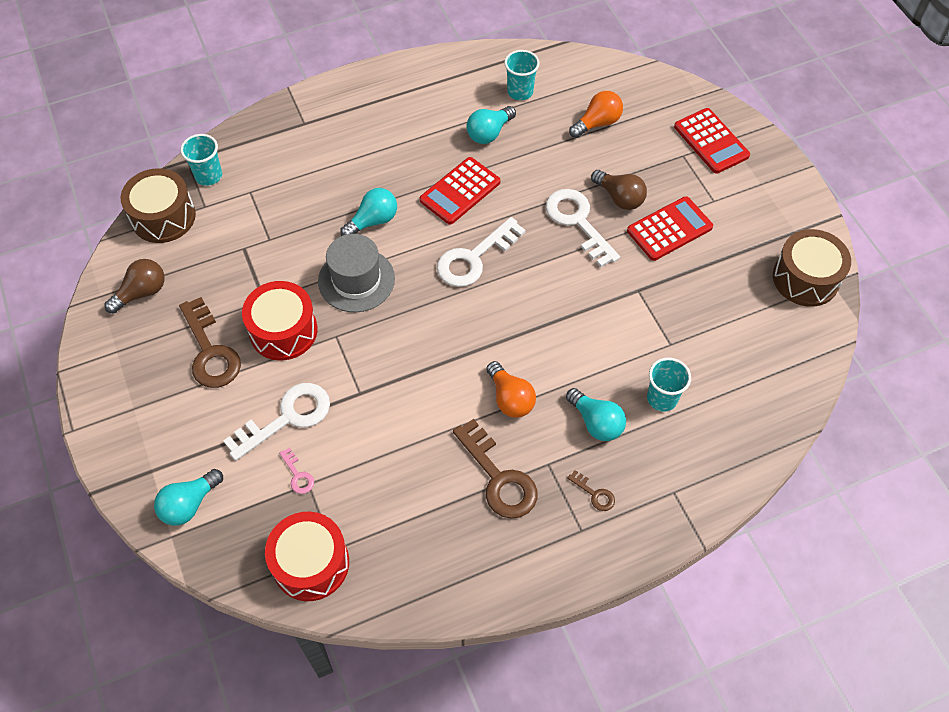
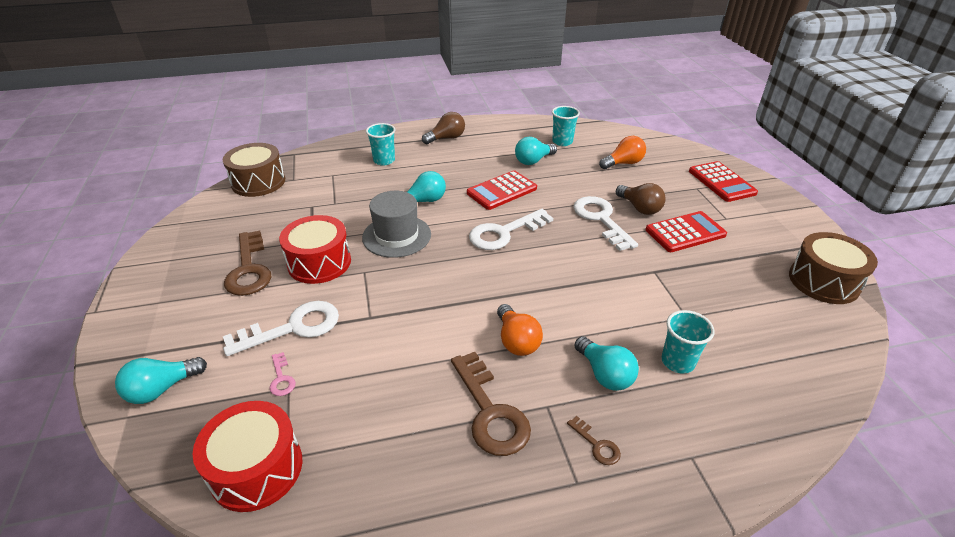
camera: 10 degrees right, 20 degrees down
(142, 292) = (214, 224): brown light bulb -> brown light bulb (446, 138)
(208, 176) = (305, 163): turquoise cup -> turquoise cup (384, 160)

